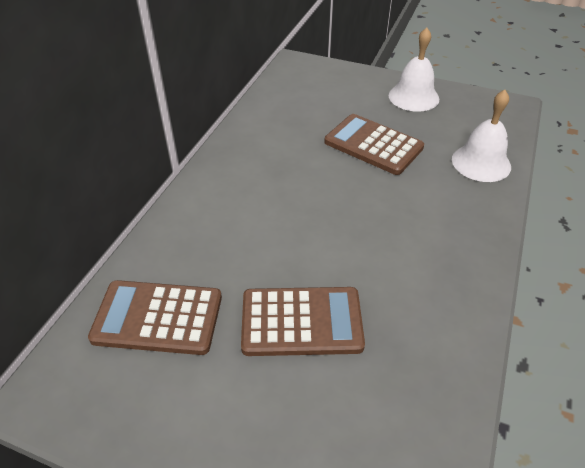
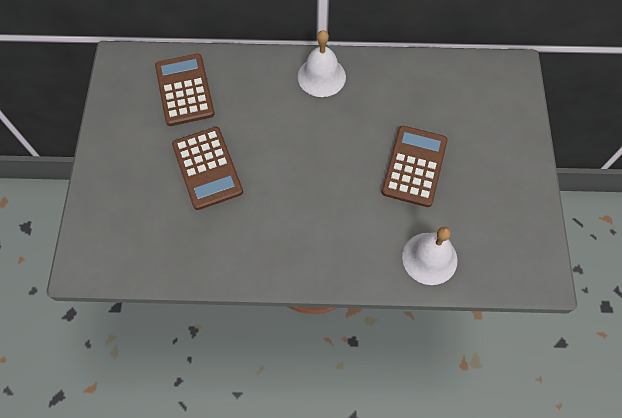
camera: 70 degrees right, 20 degrees up
(413, 97) = (509, 183): white bell -> white bell (321, 76)

